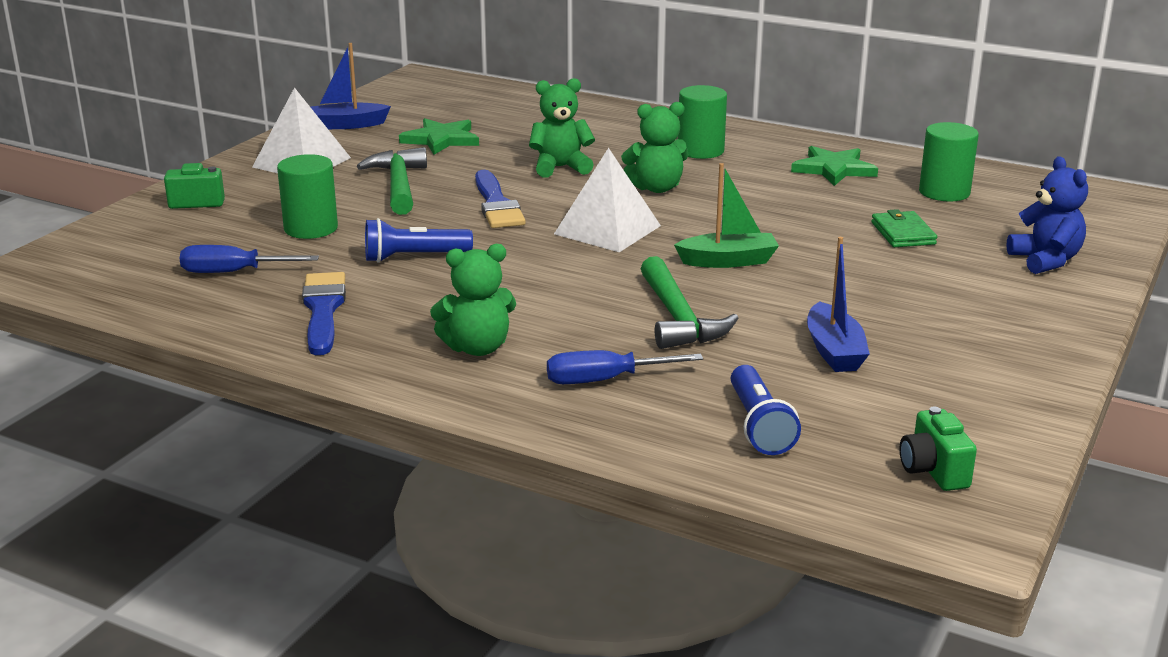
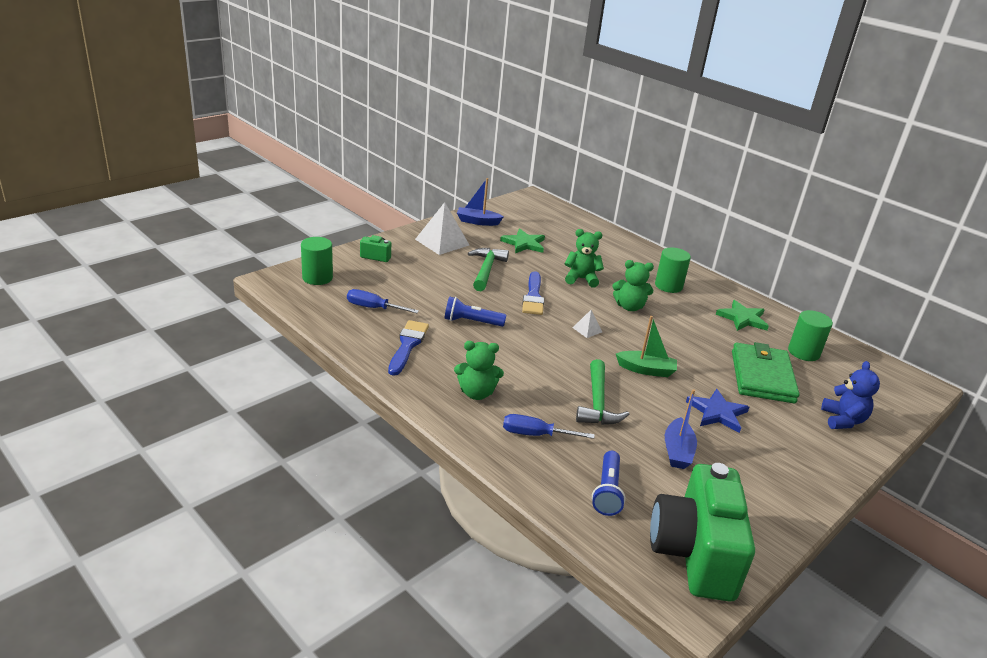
camera: 15 degrees right, 5 degrees up
(311, 228) = (426, 288): green cylinder -> green cylinder (317, 278)
(607, 229) = (587, 329): white pyramid -> white pyramid, size x0.47
(864, 291) = (717, 412): none -> blue star
(902, 233) = (762, 376): green wallet -> green wallet, size x1.97
(933, 471) = (694, 554): green camera -> green camera, size x2.44

